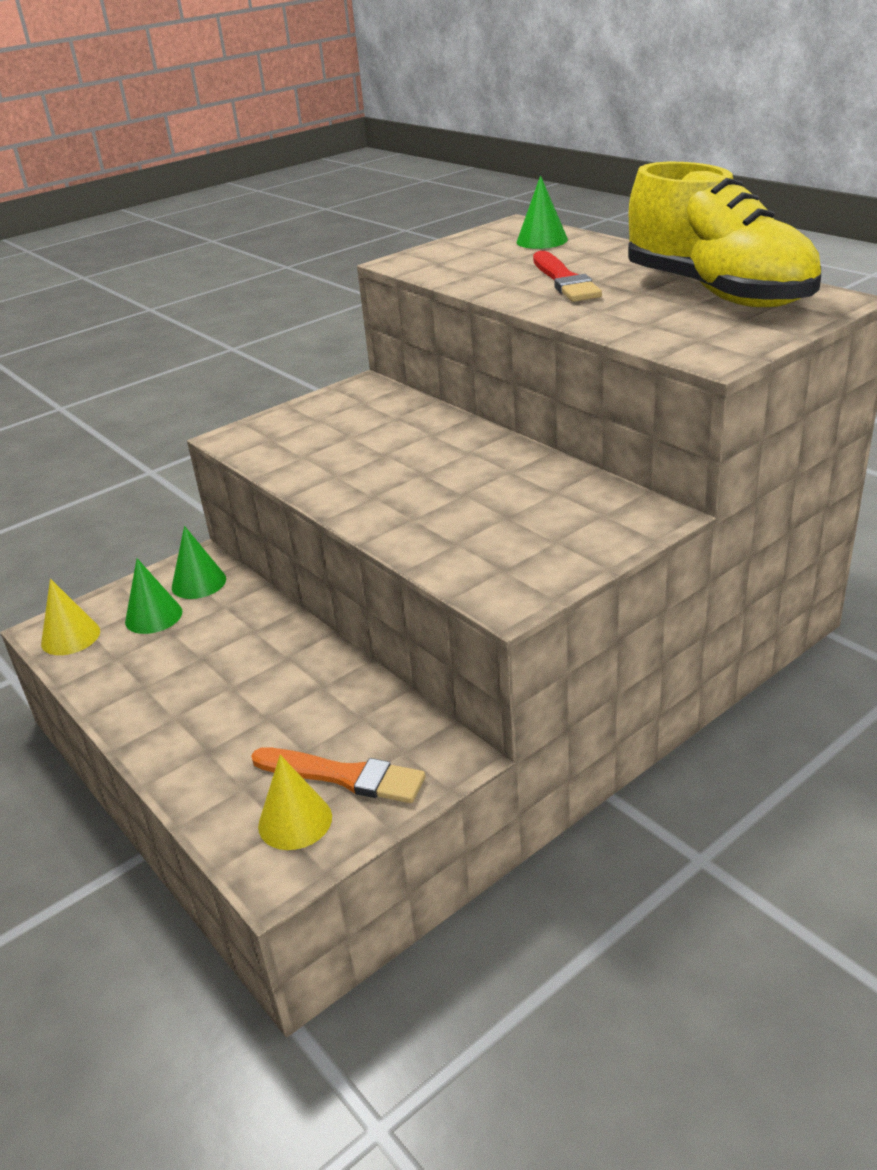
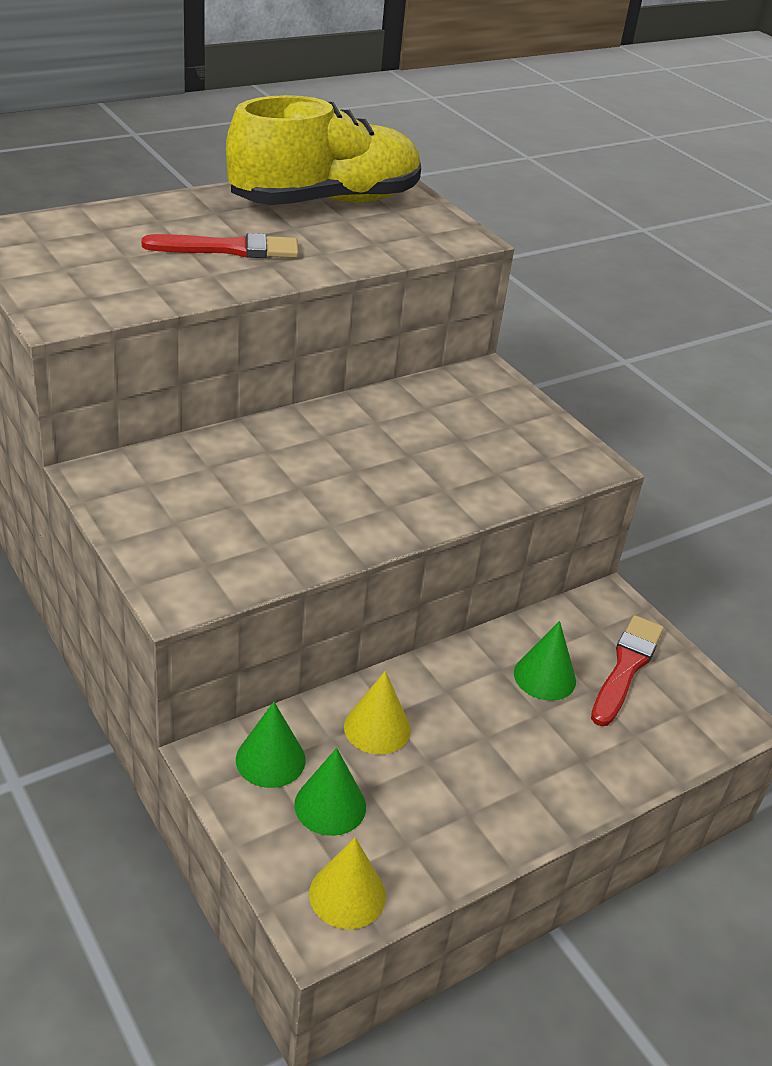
camera: 90 degrees left, 5 degrees up
(295, 821) = (677, 703): yellow cone -> yellow cone (377, 728)
(344, 776) = (626, 667): orange brush -> red brush
(542, 240) = (80, 232): green cone -> green cone (544, 677)

